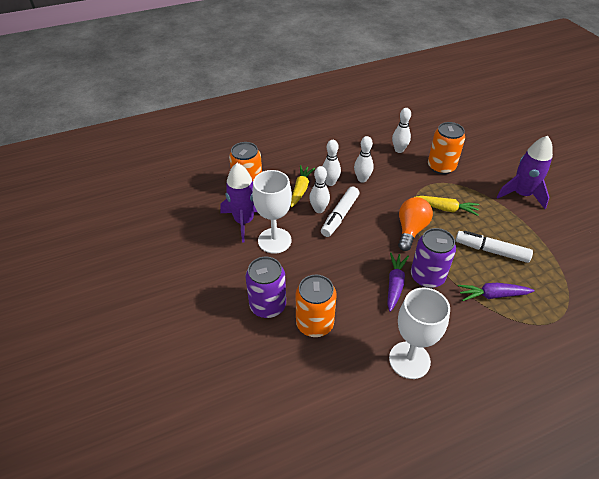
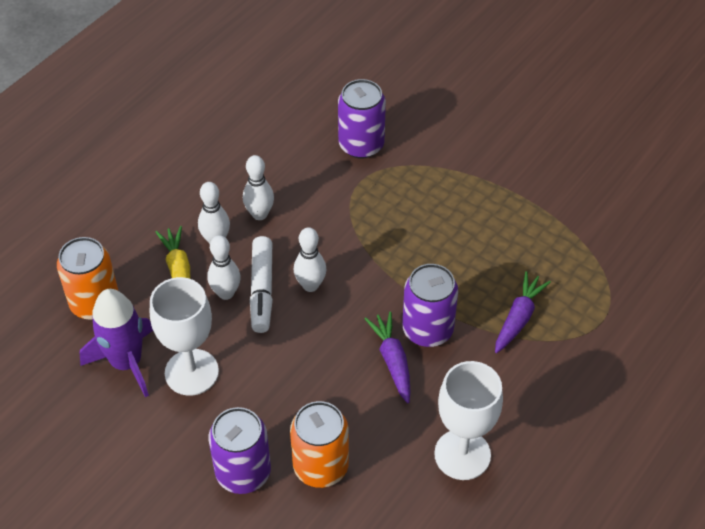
camera: 30 degrees left, 5 degrees up
(399, 150) = (286, 139): white bowling pin -> white bowling pin (310, 285)
(411, 230) = (371, 269): orange light bulb -> none
(441, 167) = (361, 145): orange can -> purple can
(446, 209) = (401, 213): yellow carrot -> none
(491, 251) = (488, 254): white marker -> none
(492, 295) = (518, 318): purple carrot -> purple carrot turned 150 degrees clockwise
(521, 194) = (488, 147): purple rocket -> none

